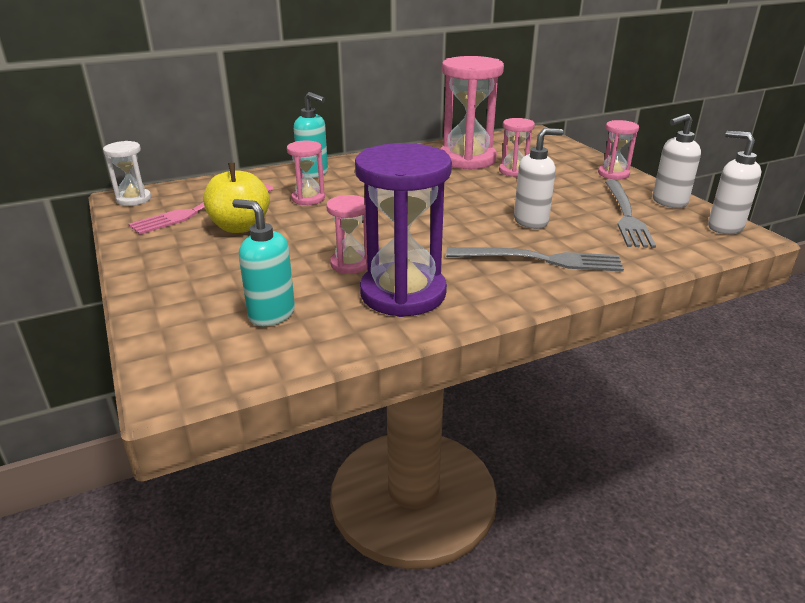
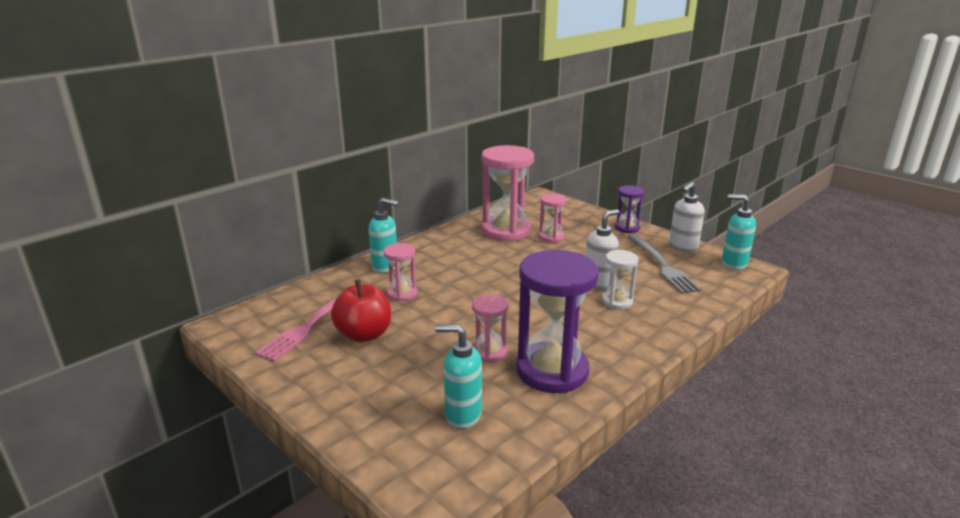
camera: 20 degrees left, 5 degrees down
(134, 199) = (234, 324): white hourglass -> white hourglass (617, 301)
(240, 227) = (364, 334): yellow apple -> red apple
(540, 260) = (630, 318): grey fork -> none
(613, 174) = (627, 228): pink hourglass -> purple hourglass
(724, 227) = (733, 264): white soap dispenser -> turquoise soap dispenser

